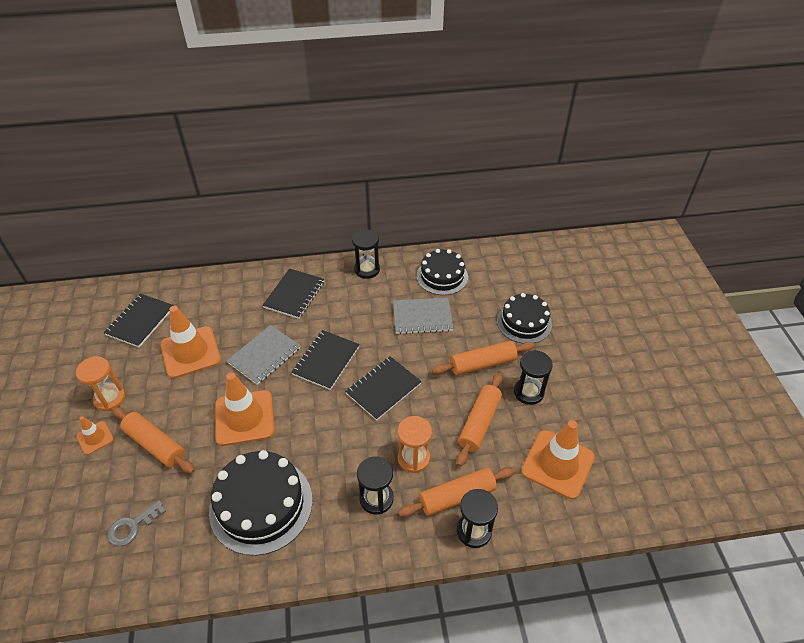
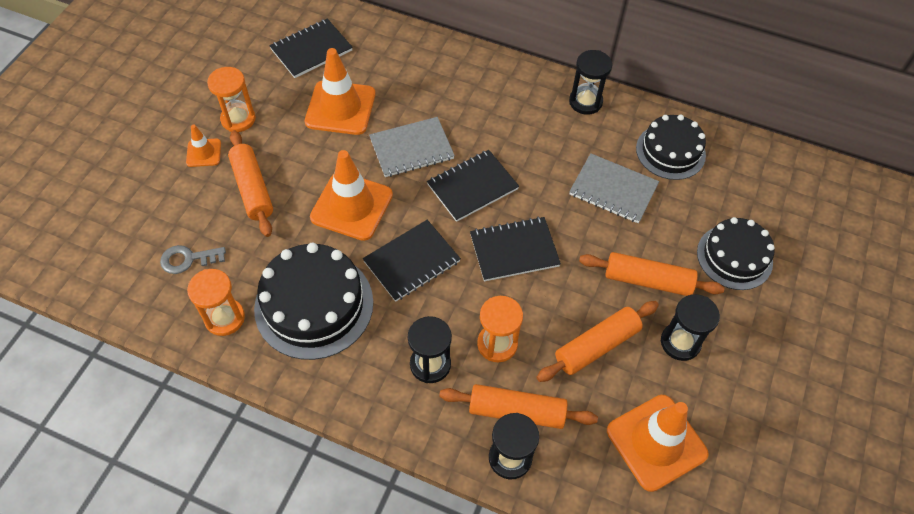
camera: 30 degrees right, 10 degrees up
(193, 555) = (224, 318): none -> orange hourglass
(294, 295) = (485, 94): black notebook -> black notebook (411, 261)

